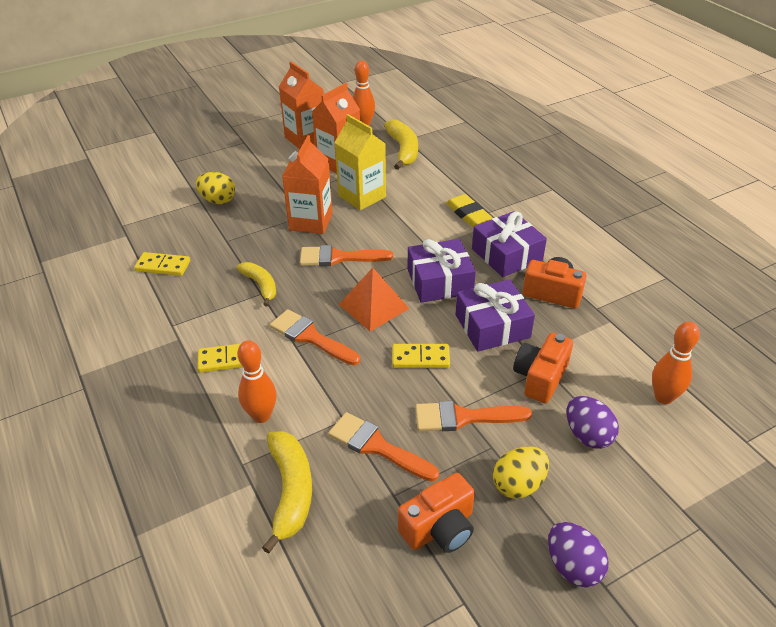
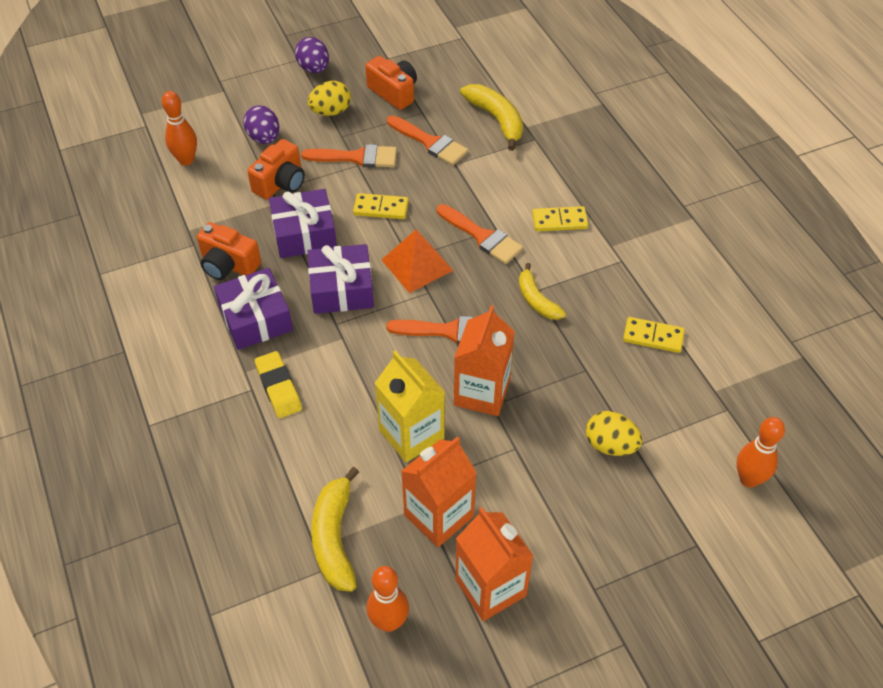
camera: 175 degrees left, 10 degrees up
(261, 415) = (523, 171): orange bowling pin -> orange bowling pin (748, 479)
(290, 491) = (496, 119): yellow banana -> yellow banana turned 150 degrees clockwise
(439, 528) = (394, 92): orange camera -> orange camera turned 75 degrees clockwise

